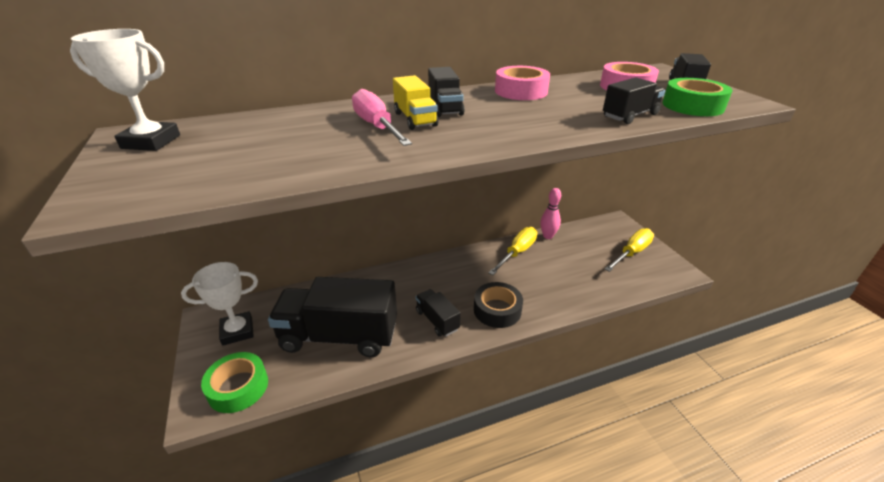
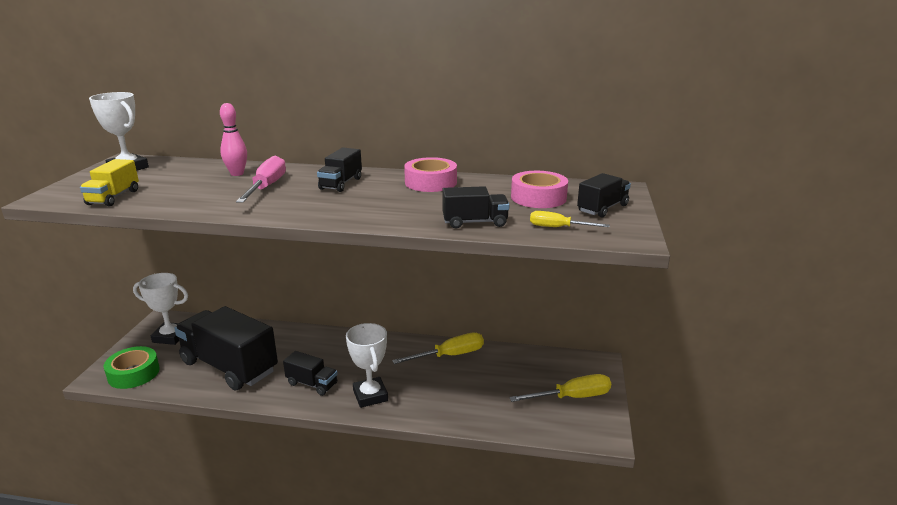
camera: 30 degrees right, 10 degrees down
(415, 119) = (302, 187): yellow truck -> yellow truck (113, 197)
(437, 320) = (312, 384): black truck -> black truck turned 120 degrees clockwise
(497, 310) = (370, 396): black tape -> white trophy
(548, 236) = (500, 351): pink bowling pin -> pink bowling pin (237, 174)
(692, 106) = (558, 228): green tape -> yellow screwdriver

